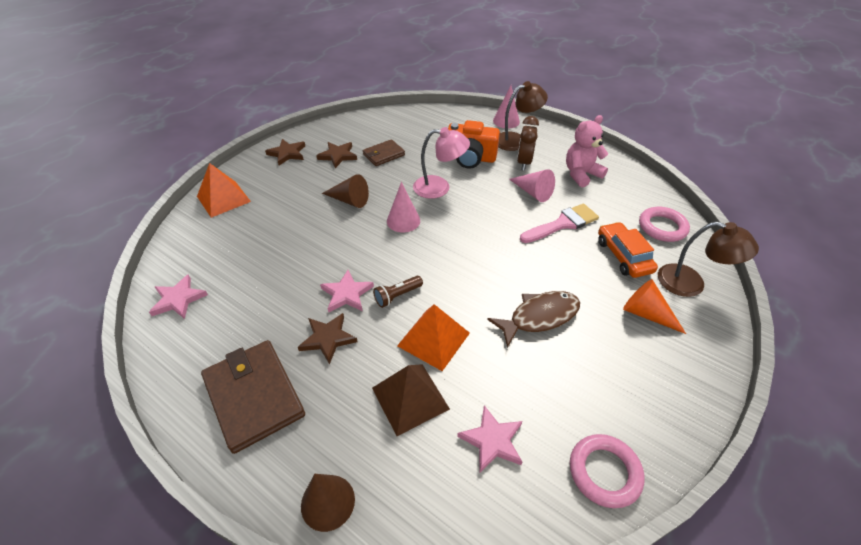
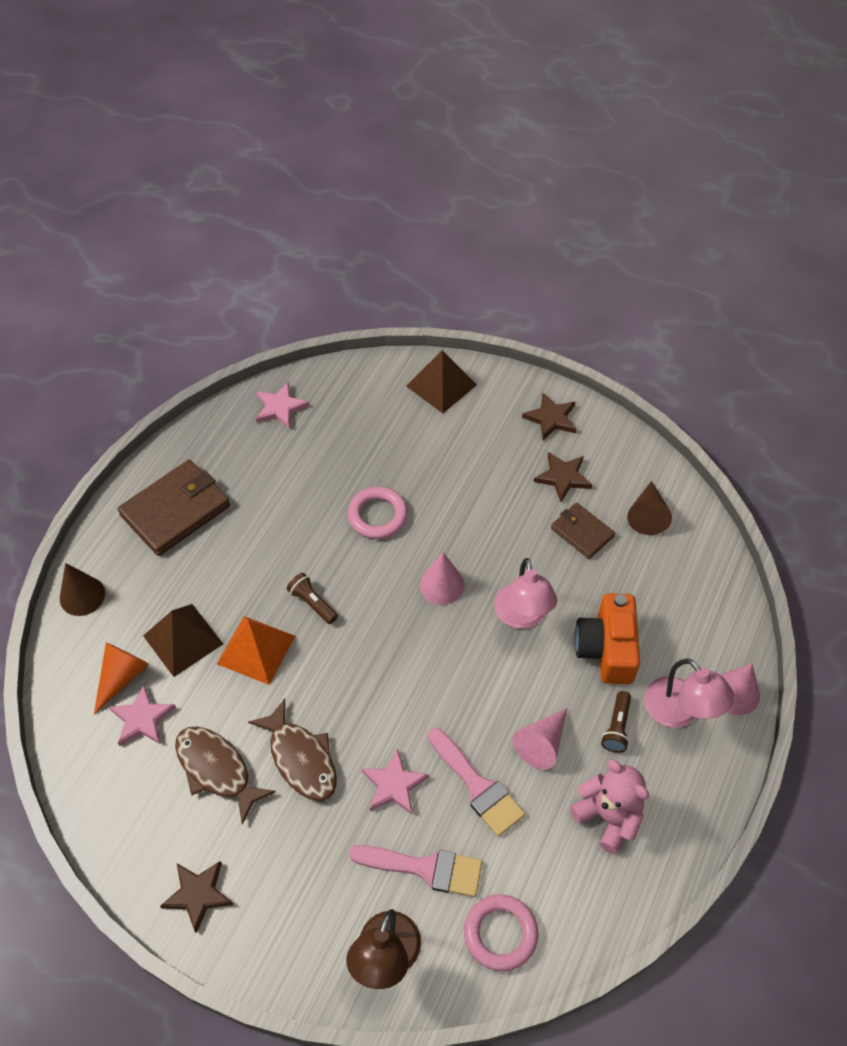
camera: 80 degrees right, 10 degrees up
(223, 199) = (441, 385): orange pyramid -> brown pyramid
(327, 338) = (246, 551): brown star -> brown star (198, 894)
(347, 294) = (308, 553): pink star -> pink star (394, 785)
(349, 200) = (469, 515): brown cone -> brown cone (647, 515)
(516, 140) = (680, 712): brown lamp -> pink lamp
(524, 163) = (616, 727): brown clock -> brown flashlight
(548, 378) = (216, 770): none -> brown fish
(604, 472) = (115, 822): pink ring -> pink ring (377, 516)
(623, 256) = (425, 868): orange car -> pink brush
(646, 314) = (322, 888): orange cone -> orange cone (121, 677)

